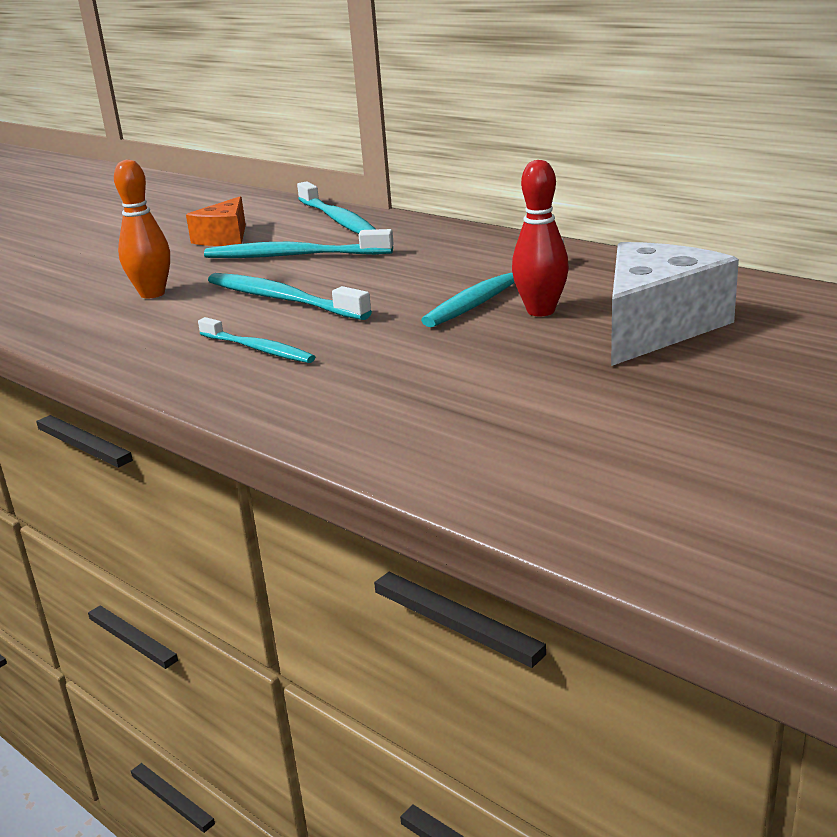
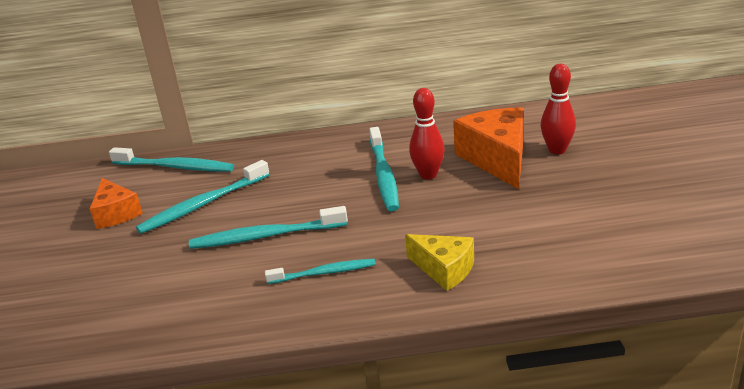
camera: 45 degrees left, 5 degrees up
(152, 294) = (159, 276): orange bowling pin -> none
(358, 399) = (444, 269): none -> yellow cheese
(656, 327) = (497, 159): white cheese -> orange cheese
(759, 348) = (557, 150): none -> red bowling pin

